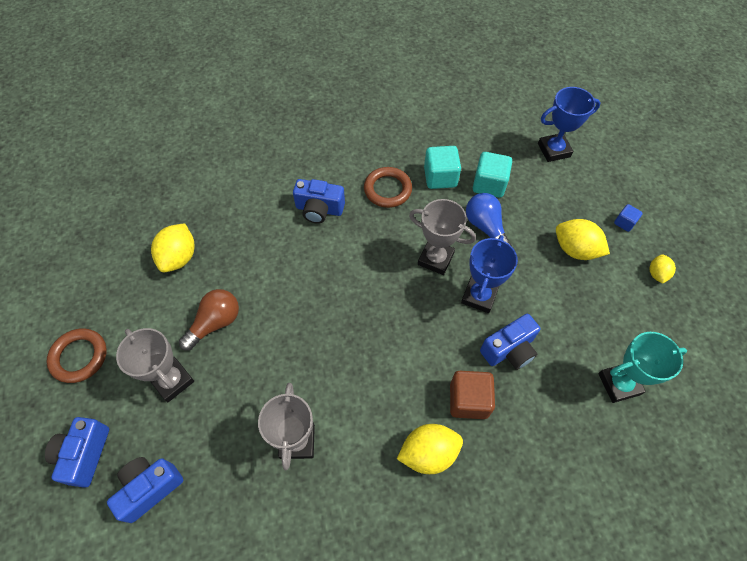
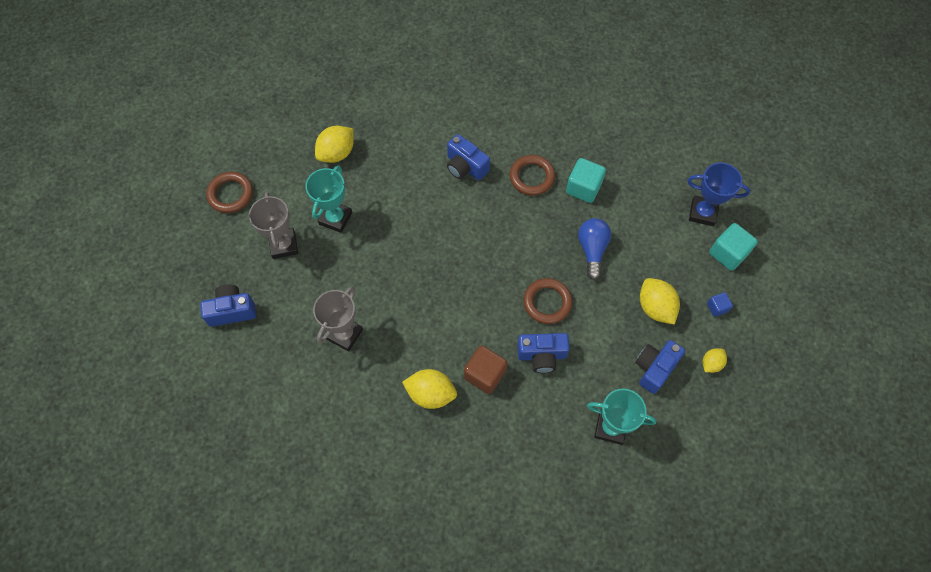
camera: 30 degrees right, 5 degrees up
(84, 454) = (202, 265): blue camera -> blue camera (654, 368)
(215, 323) = (335, 218): brown light bulb -> turquoise trophy
(435, 259) = (532, 255): grey trophy -> none
(479, 296) = (547, 302): blue trophy -> brown ring
(489, 184) = (621, 215): turquoise cube -> turquoise cube (728, 253)

